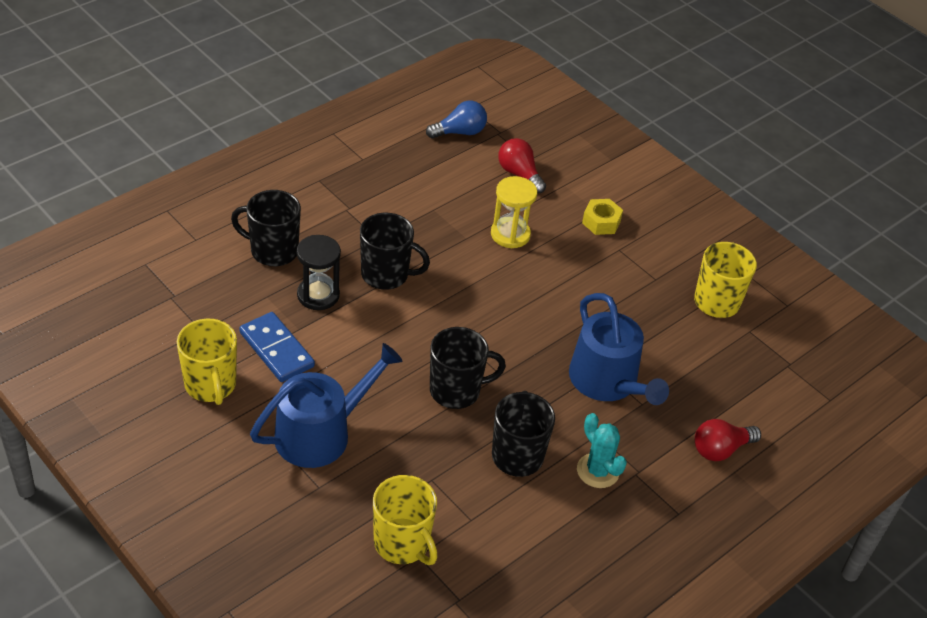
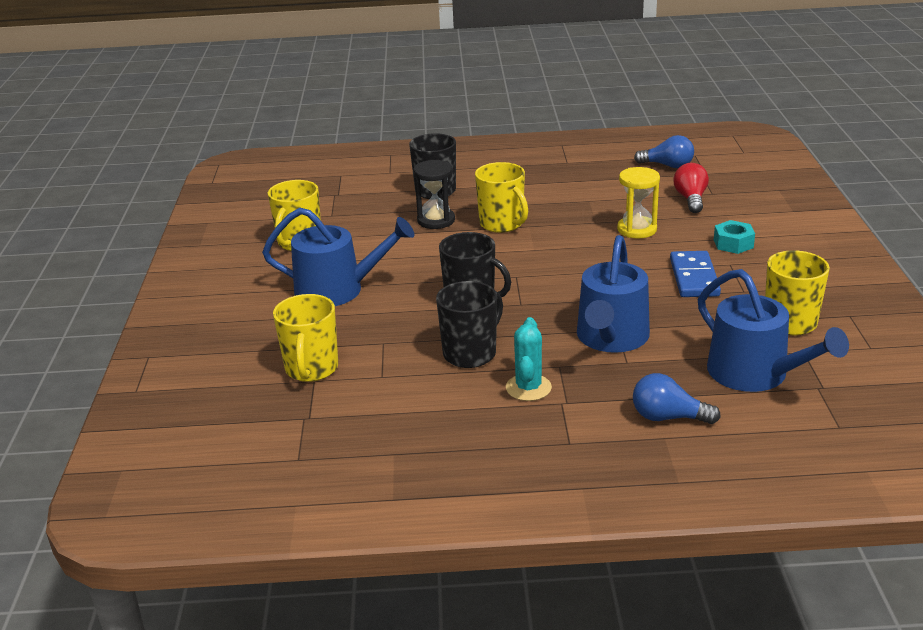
camera: 45 degrees right, 15 degrees down
(277, 349) = (368, 239): blue domino -> blue domino (694, 277)
(386, 275) = (502, 224): black mug -> yellow mug
(601, 222) = (733, 243): yellow nut -> turquoise nut
(720, 449) = (668, 417): red light bulb -> blue light bulb
(739, 372) = (755, 374): none -> blue watering can

